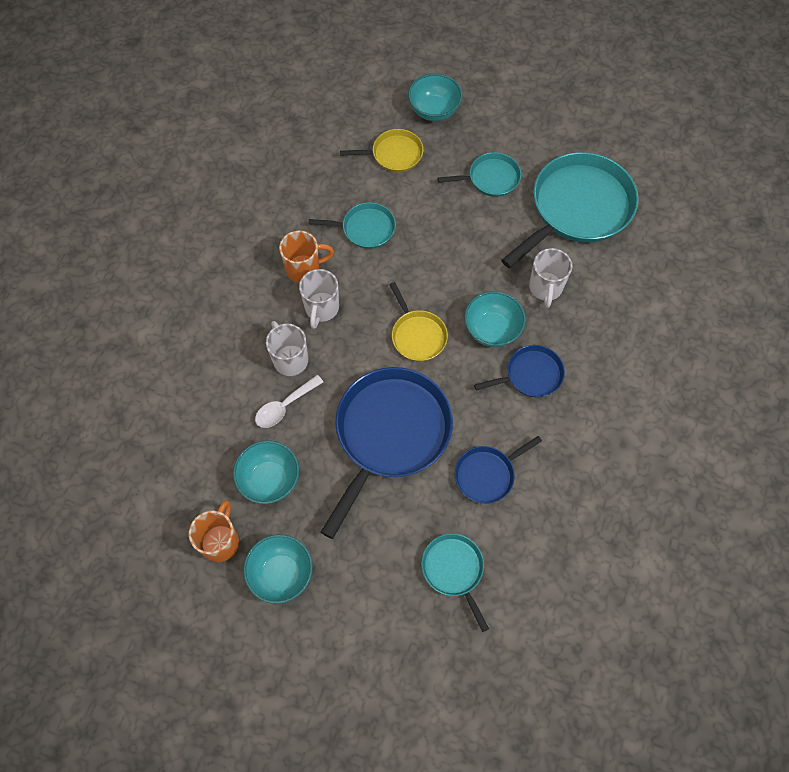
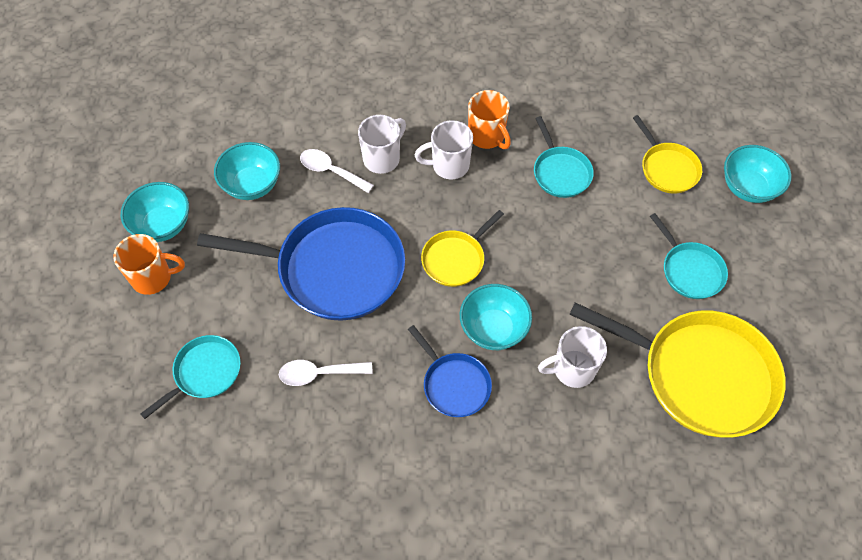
camera: 70 degrees right, 5 degrees down
(220, 541) = (181, 168): orange mug -> orange mug (153, 278)
(487, 475) = (319, 373): blue pan -> white spoon
(577, 208) = (701, 375): turquoise pan -> yellow pan

